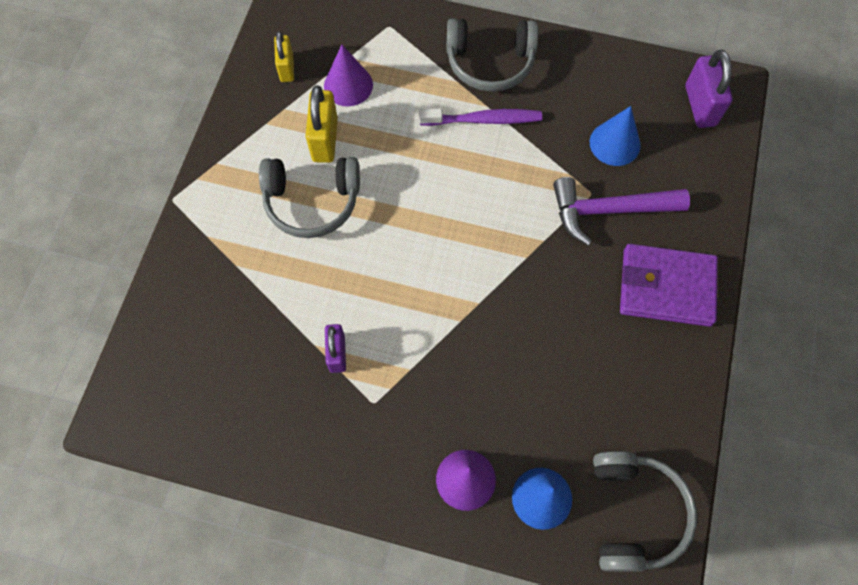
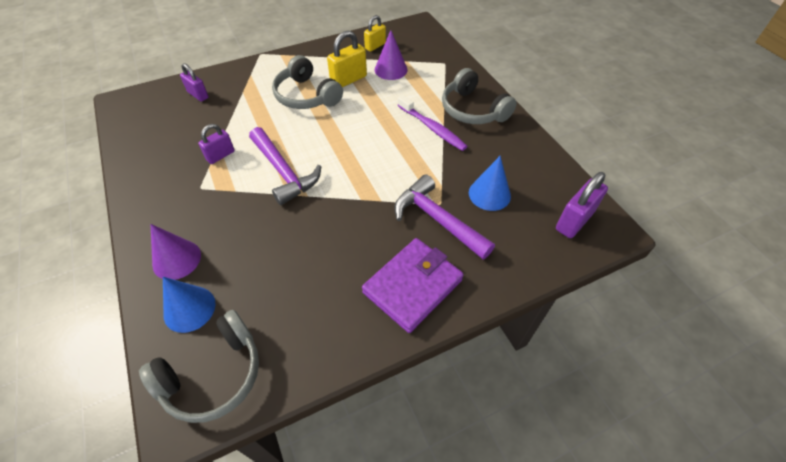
camera: 50 degrees right, 15 degrees down
(192, 319) = (198, 95): none -> purple padlock
(424, 304) = (284, 172): none -> purple hammer
(666, 287) = (412, 286): purple wallet -> purple wallet turned 75 degrees clockwise

